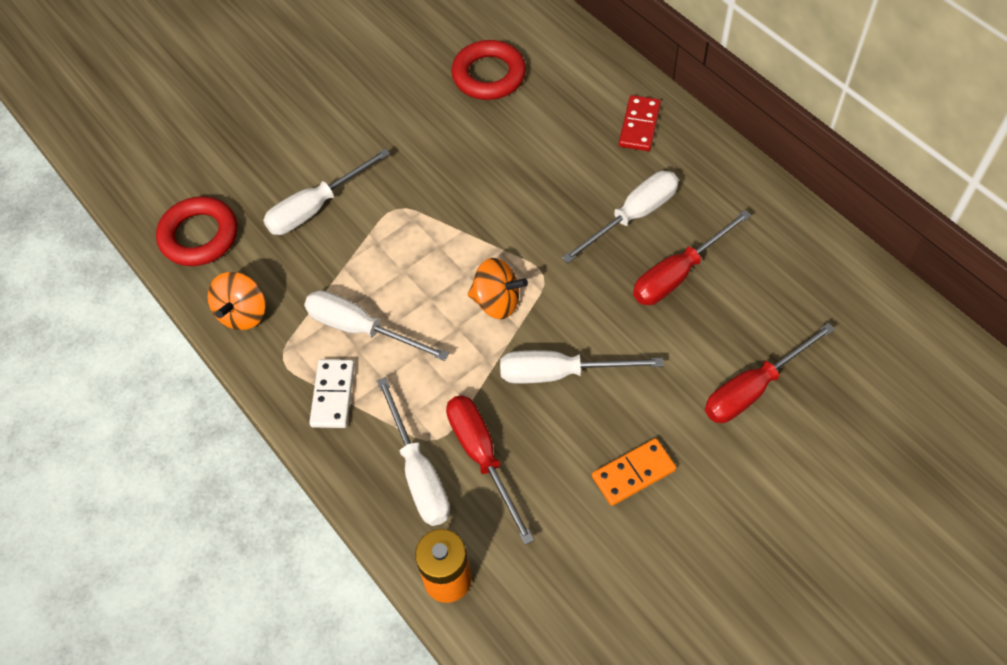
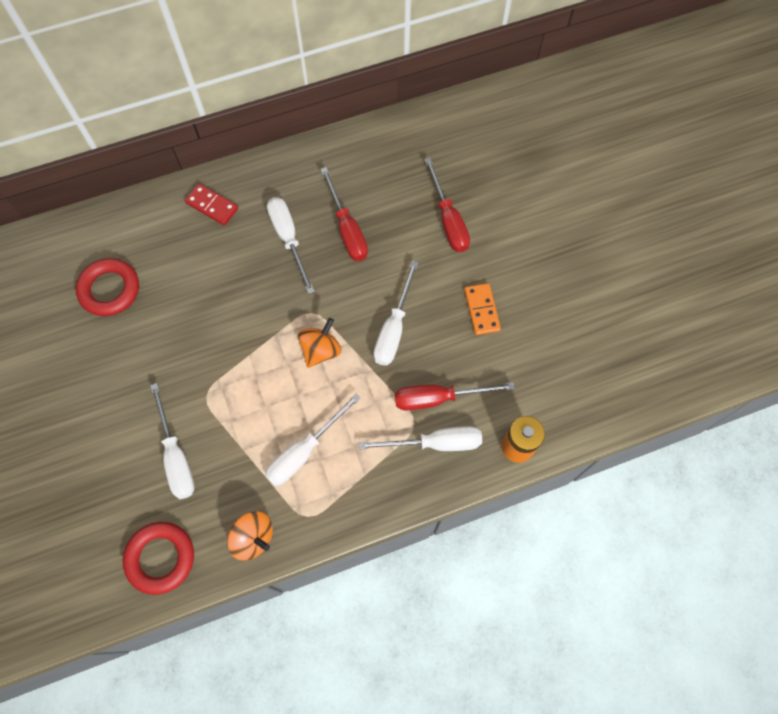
camera: 75 degrees left, 10 degrees up
(333, 395) = (352, 486): white domino -> none

